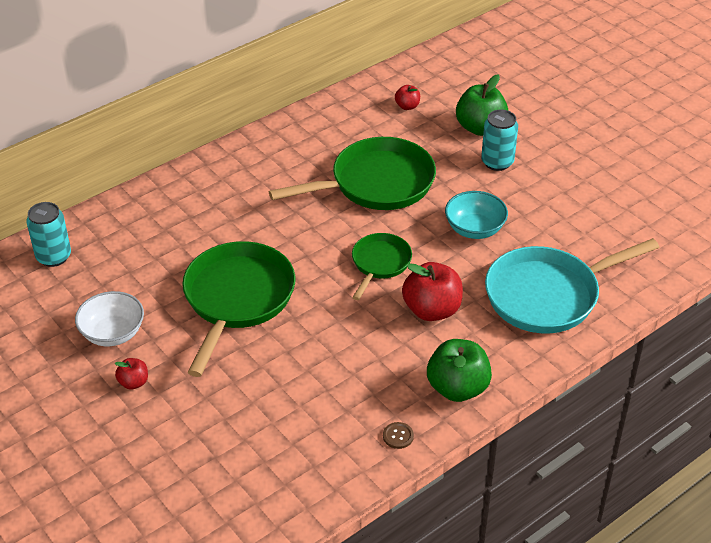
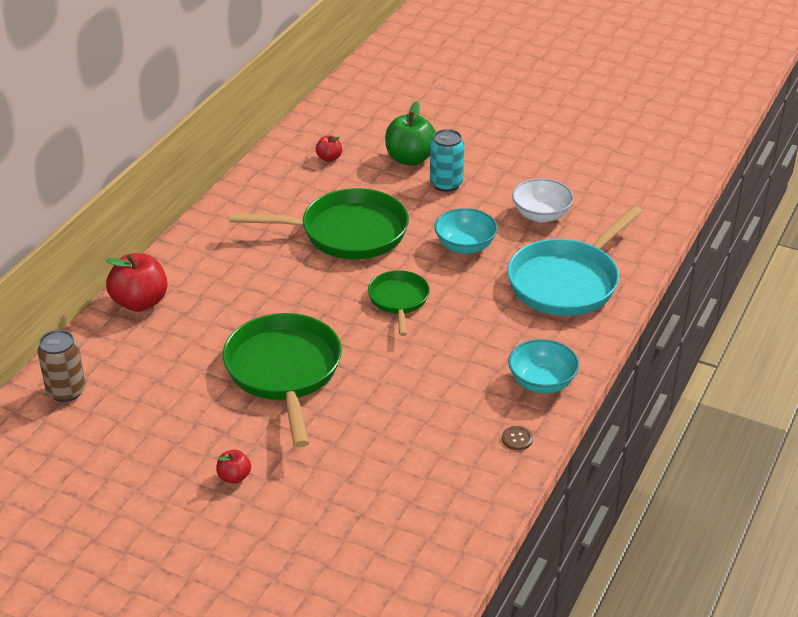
camera: 25 degrees left, 5 degrees down
(53, 257) = (66, 391): turquoise can -> brown can
(113, 333) = (180, 441): white bowl -> white bowl (541, 215)
(376, 183) = (347, 233): green pan -> green pan turned 45 degrees clockwise
(432, 310) = (474, 325): red apple -> red apple (140, 302)
(457, 388) = (542, 382): green apple -> turquoise bowl

